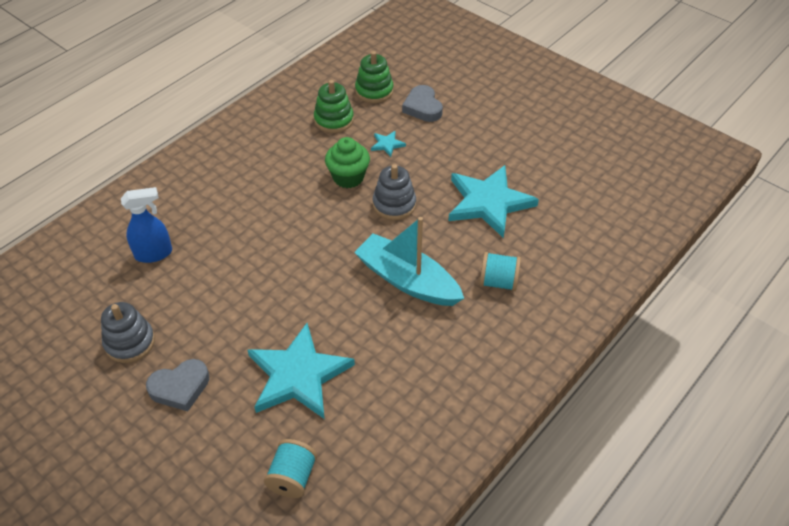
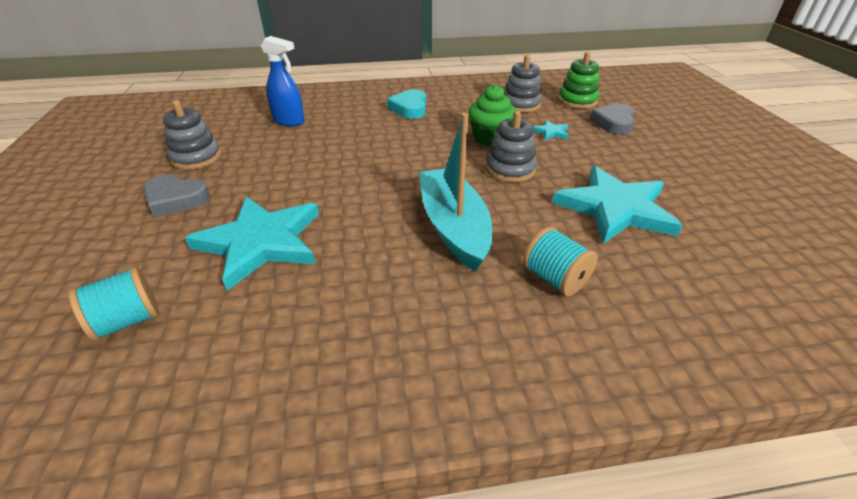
camera: 40 degrees right, 10 degrees down
(244, 176) = (410, 108): none -> turquoise heart
(334, 120) = (520, 104): green stacking toy -> grey stacking toy

